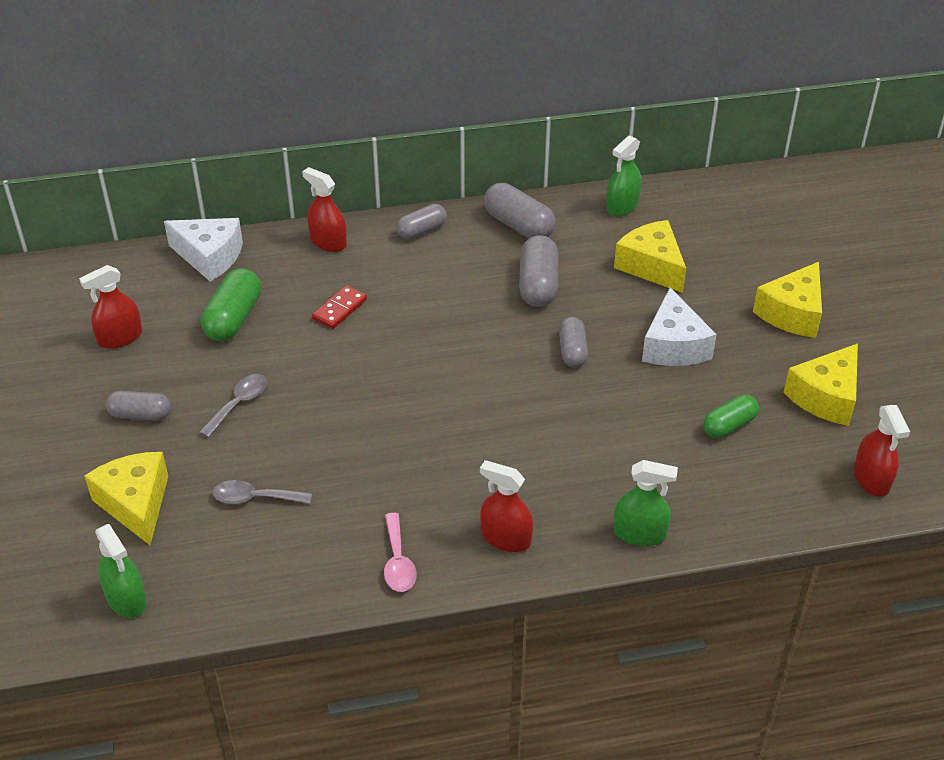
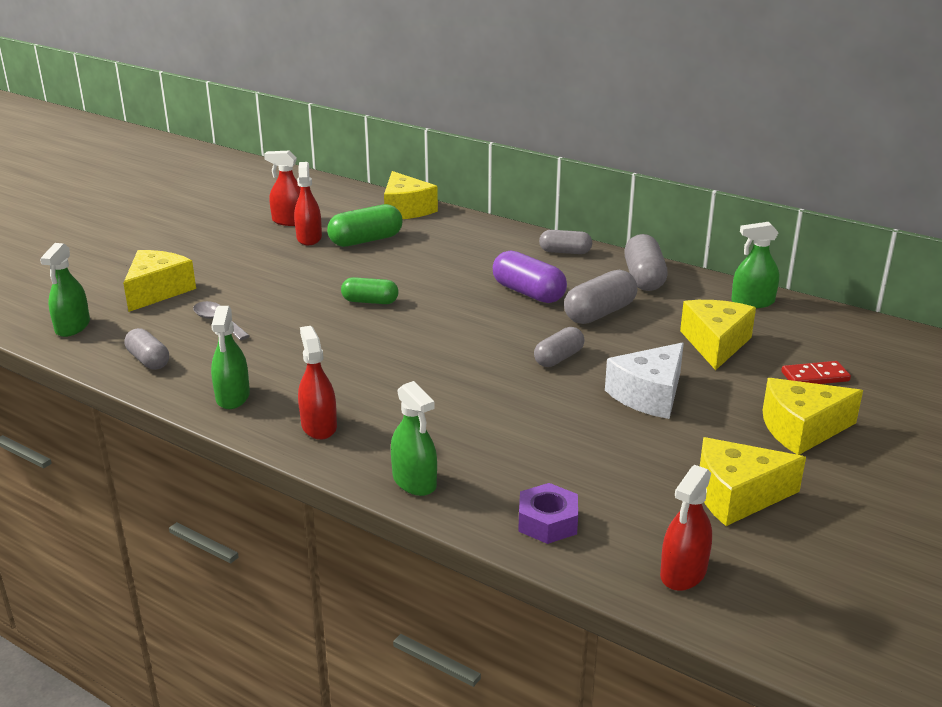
camera: 45 degrees right, 15 degrees down
(140, 415) = (235, 257): grey capsule -> grey capsule (148, 360)
(210, 257) = (406, 209): white cheese -> yellow cheese
(239, 404) = (294, 277): grey spoon -> none
(328, 242) = (490, 232): red spray bottle -> red spray bottle (309, 238)
(340, 309) = (437, 264): red domino -> red domino (815, 377)
(398, 562) = (233, 397): pink spoon -> green spray bottle
(458, 296) = (528, 293): none -> purple capsule
(729, 425) = (609, 464): green capsule -> green capsule (370, 301)
(758, 501) = (547, 522): none -> purple nut

